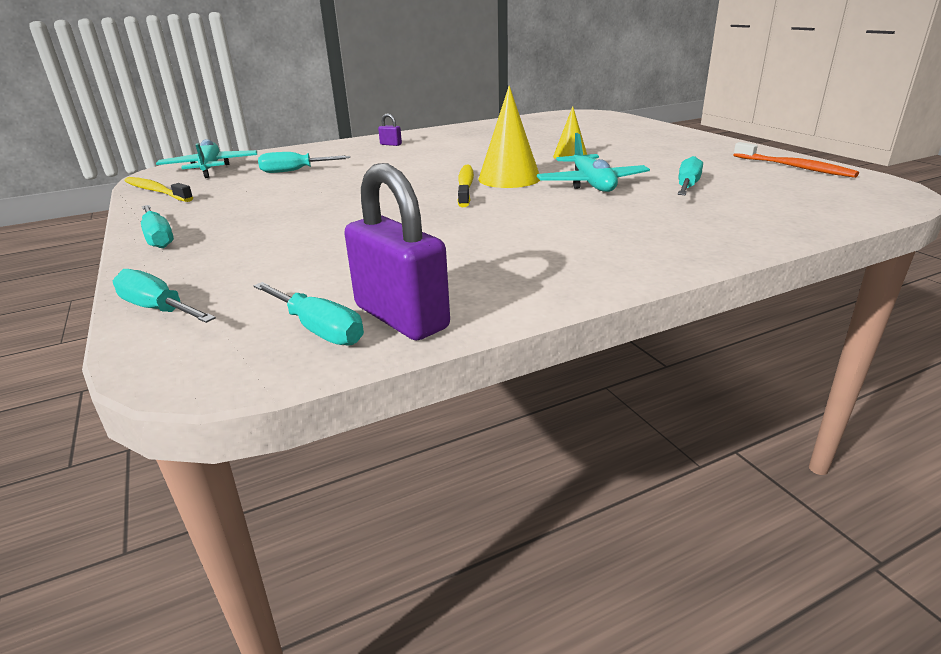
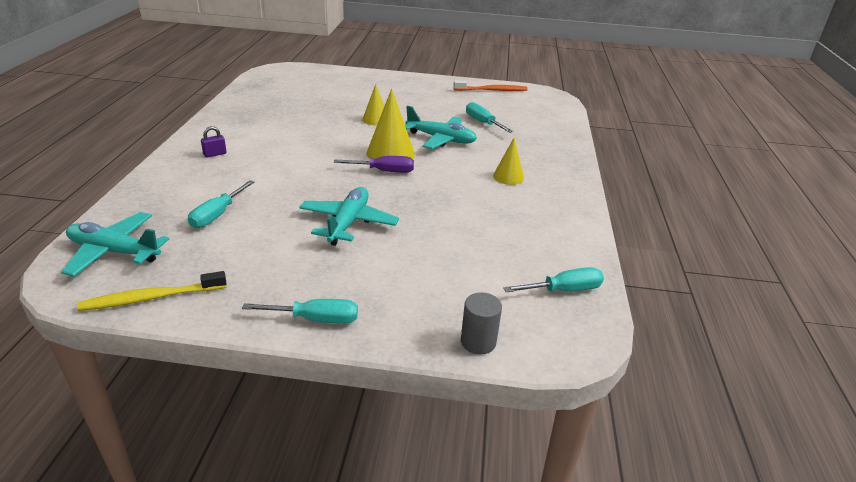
camera: 60 degrees left, 5 degrees up
(158, 309) = (478, 342): turquoise screwdriver -> grey cylinder
(339, 203) = (348, 223): none -> turquoise plane
(401, 317) = (571, 262): purple padlock -> none
(465, 186) = (384, 171): yellow toothbrush -> purple screwdriver
(570, 231) = (508, 177): none -> yellow cone

